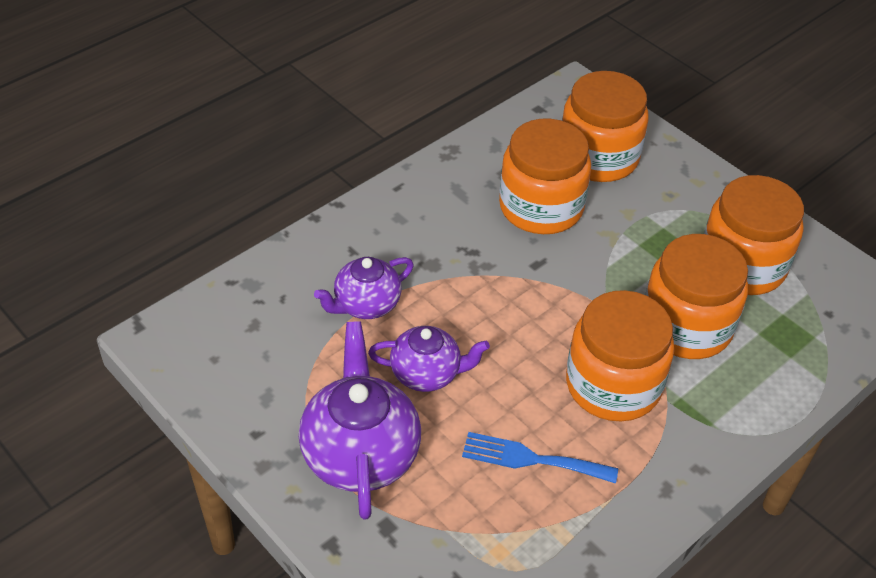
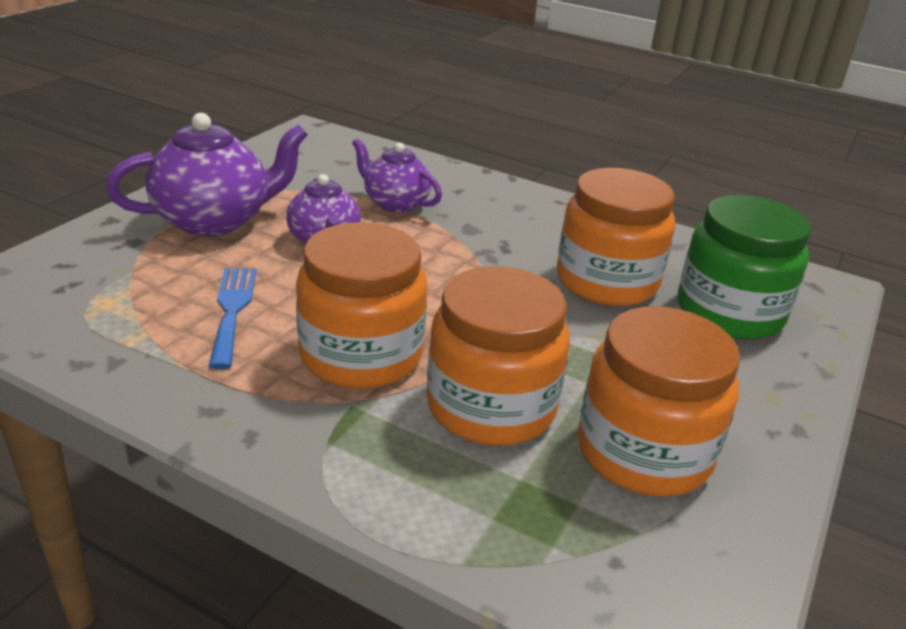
camera: 70 degrees right, 15 degrees down
(598, 157) = (729, 312): orange jar -> green jar

